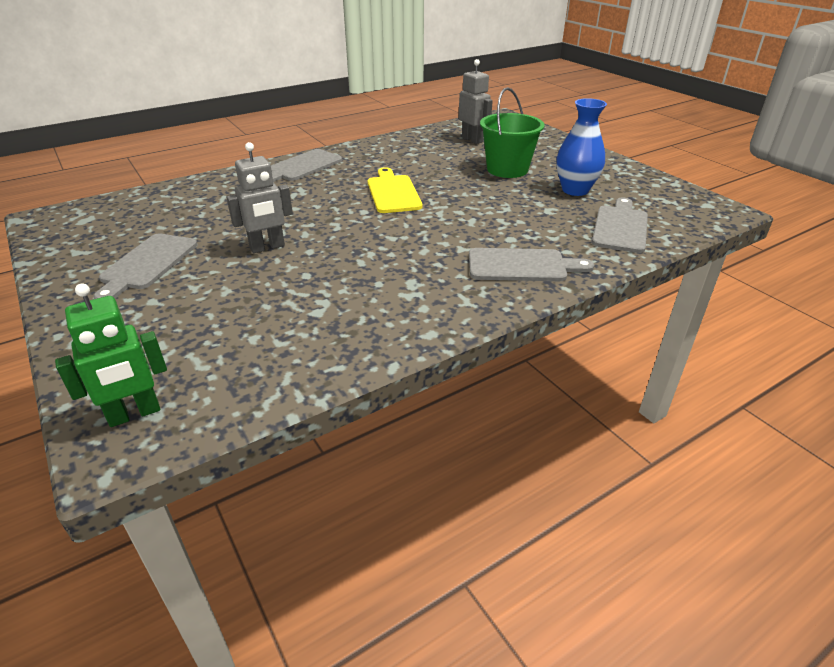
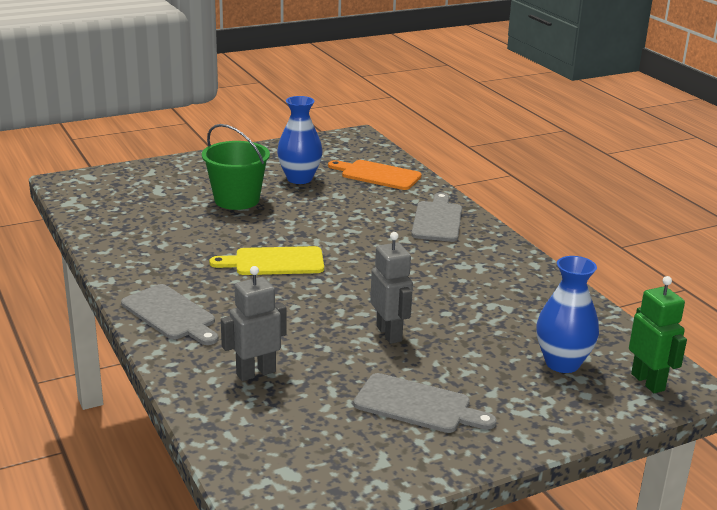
camera: 85 degrees left, 10 degrees down
(194, 347) = (562, 363): none -> blue vase
(472, 140) = (137, 206): grey robot -> grey robot (255, 373)
(620, 227) = (377, 175): grey cutting board -> orange cutting board

